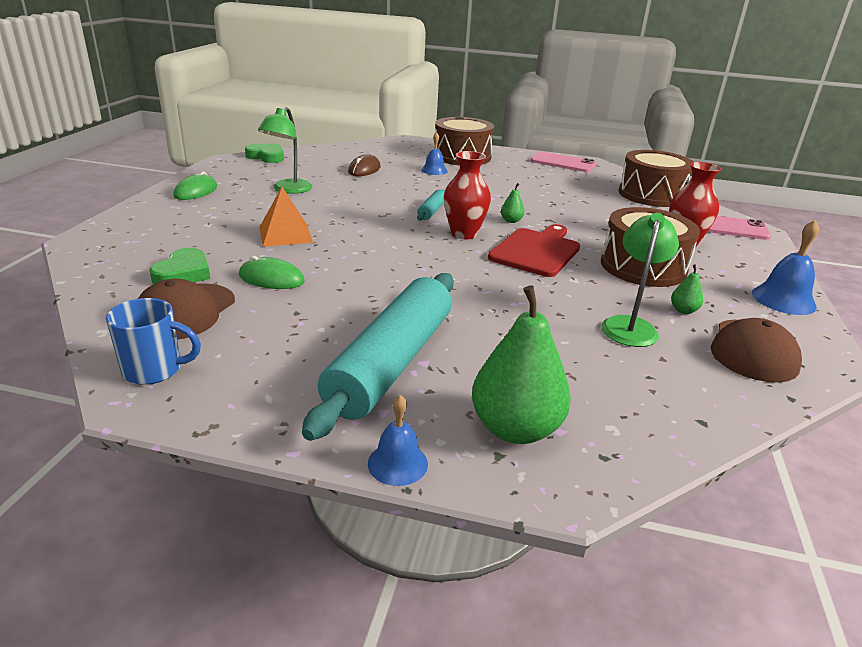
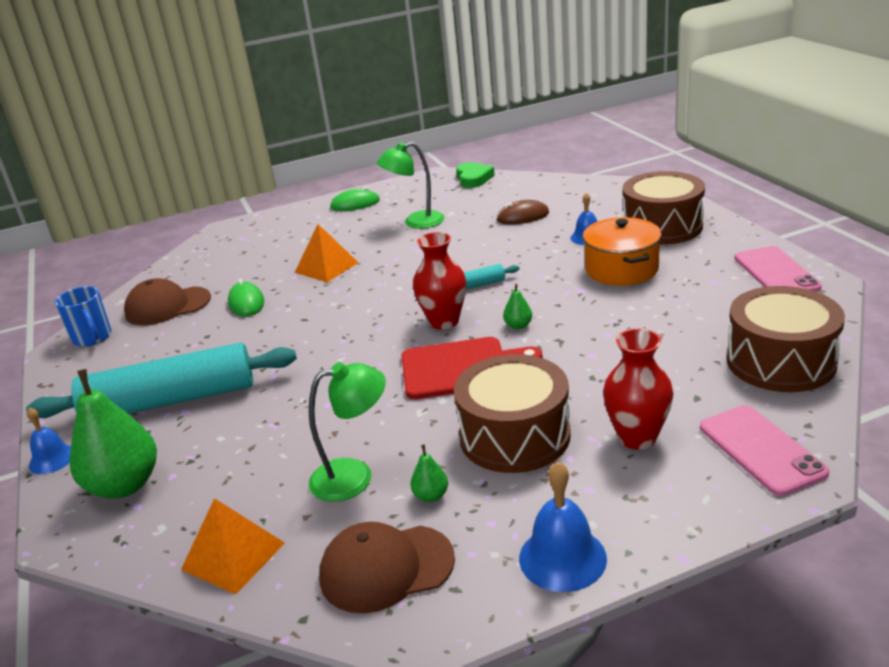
camera: 60 degrees right, 0 degrees up
(183, 273) = (218, 276): green heart -> none
(493, 180) = (621, 269): none -> orange pot
(689, 403) = (233, 556): none -> orange pyramid

